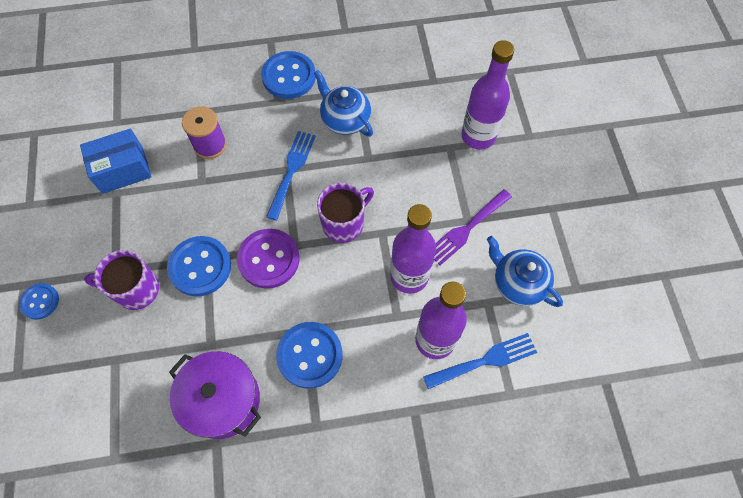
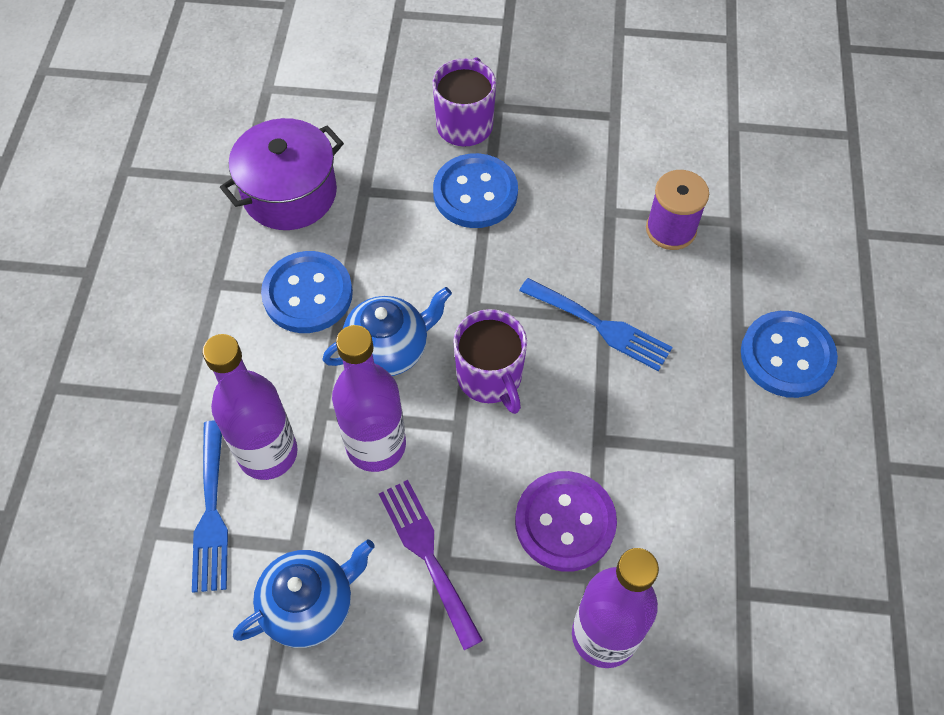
camera: 105 degrees right, 5 degrees down
(40, 302) = (480, 35): blue button -> none
(122, 170) = (650, 126): blue box -> none
(268, 259) = (461, 272): purple button -> purple button (565, 522)
(345, 120) = (682, 421): blue teapot -> blue teapot (389, 349)

